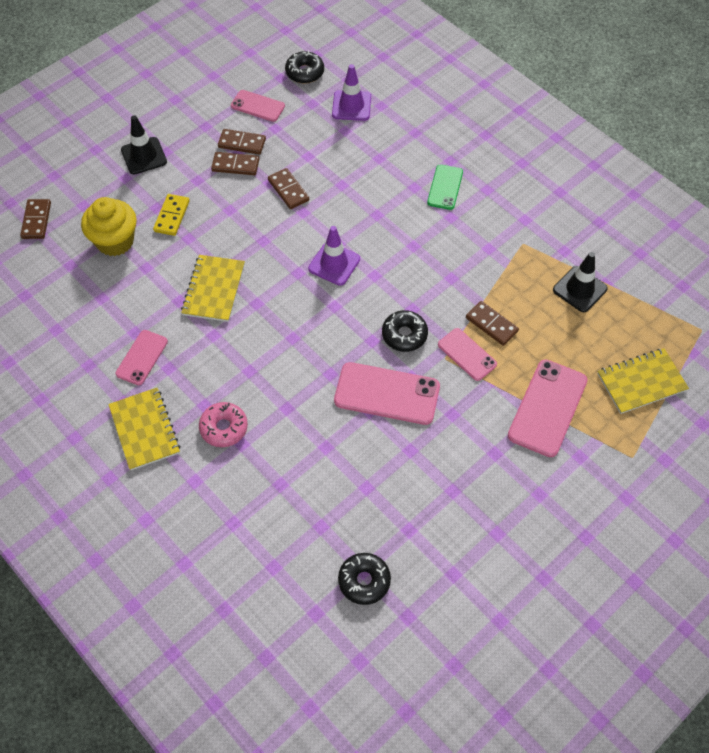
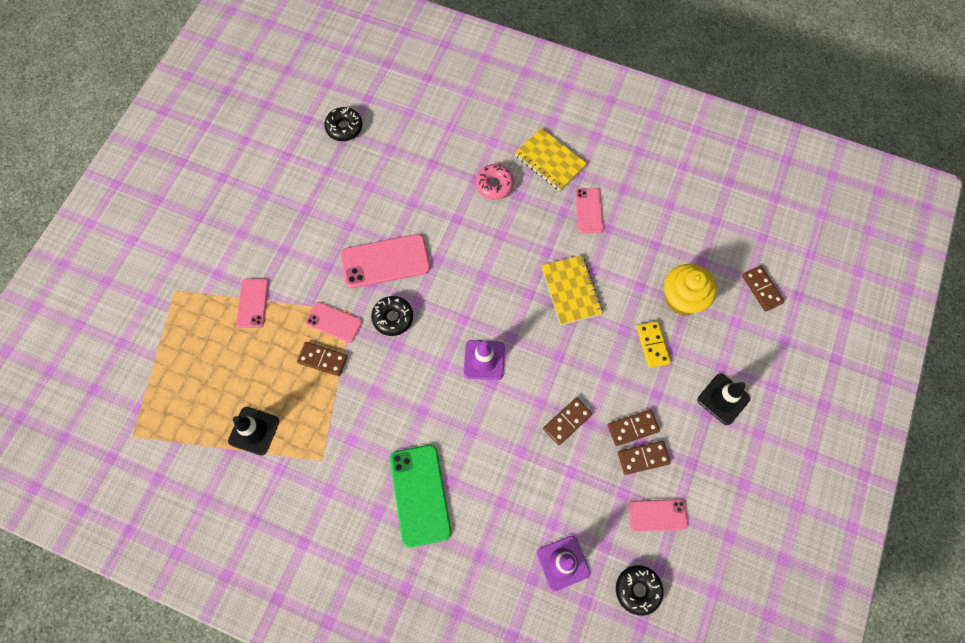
camera: 155 degrees right, 10 degrees up
(288, 190) = (567, 421): brown domino -> brown domino turned 75 degrees counterclockwise
(445, 187) = (420, 495): green phone -> green phone, size x1.67
(547, 408) = (253, 303): pink phone -> pink phone, size x0.60
(641, 382) = (179, 359): yellow notebook -> none

